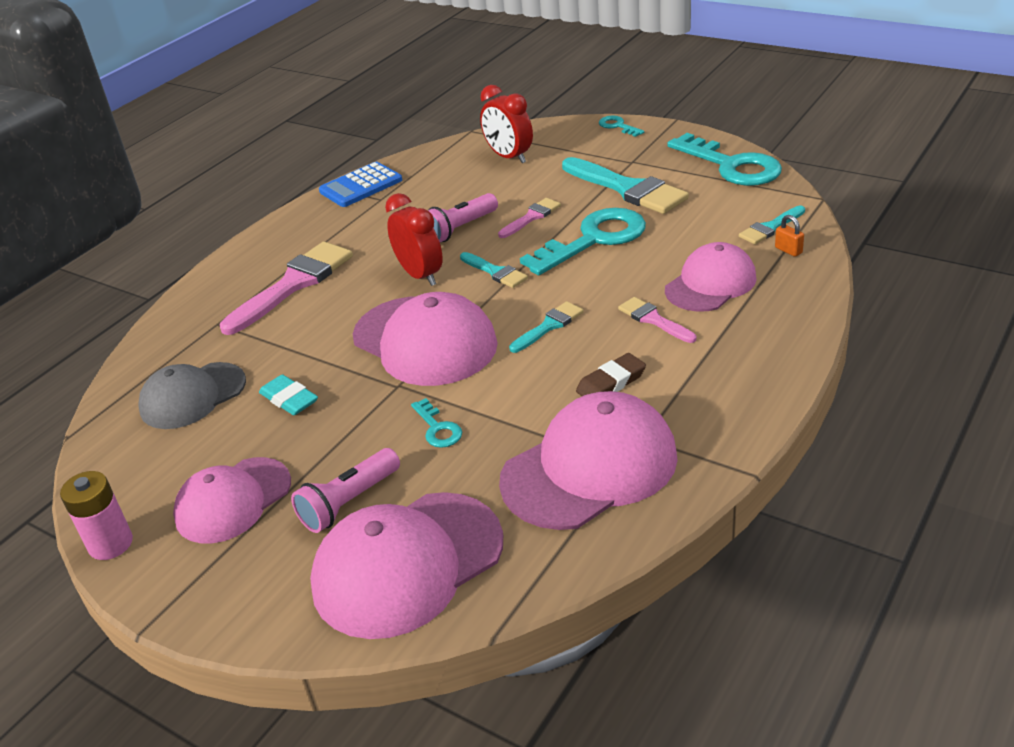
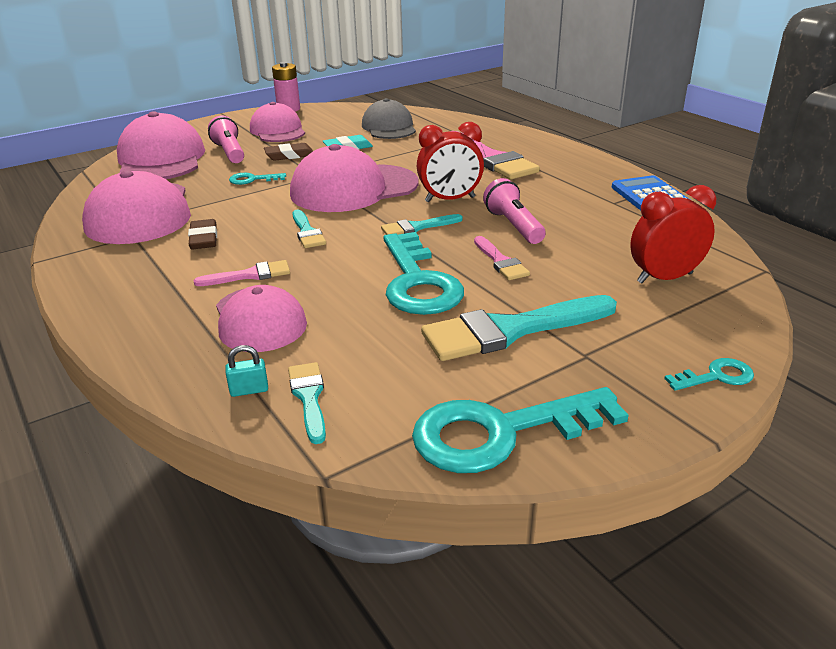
camera: 110 degrees right, 5 degrees down
(338, 437) = (289, 155): none -> brown eraser
(788, 250) = (249, 390): orange padlock -> turquoise padlock

